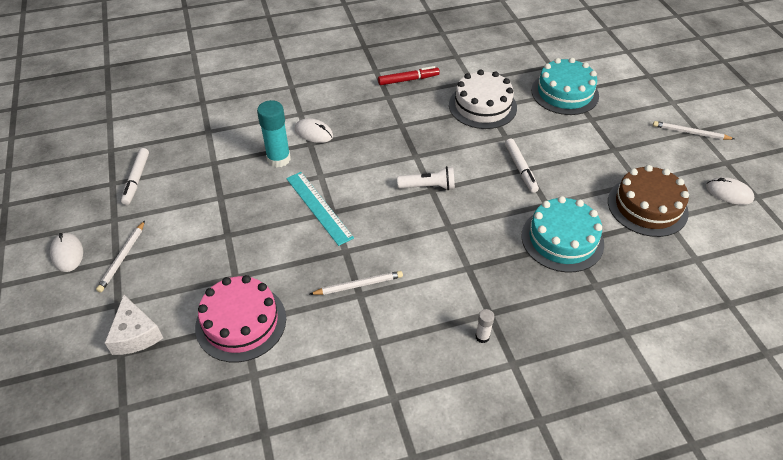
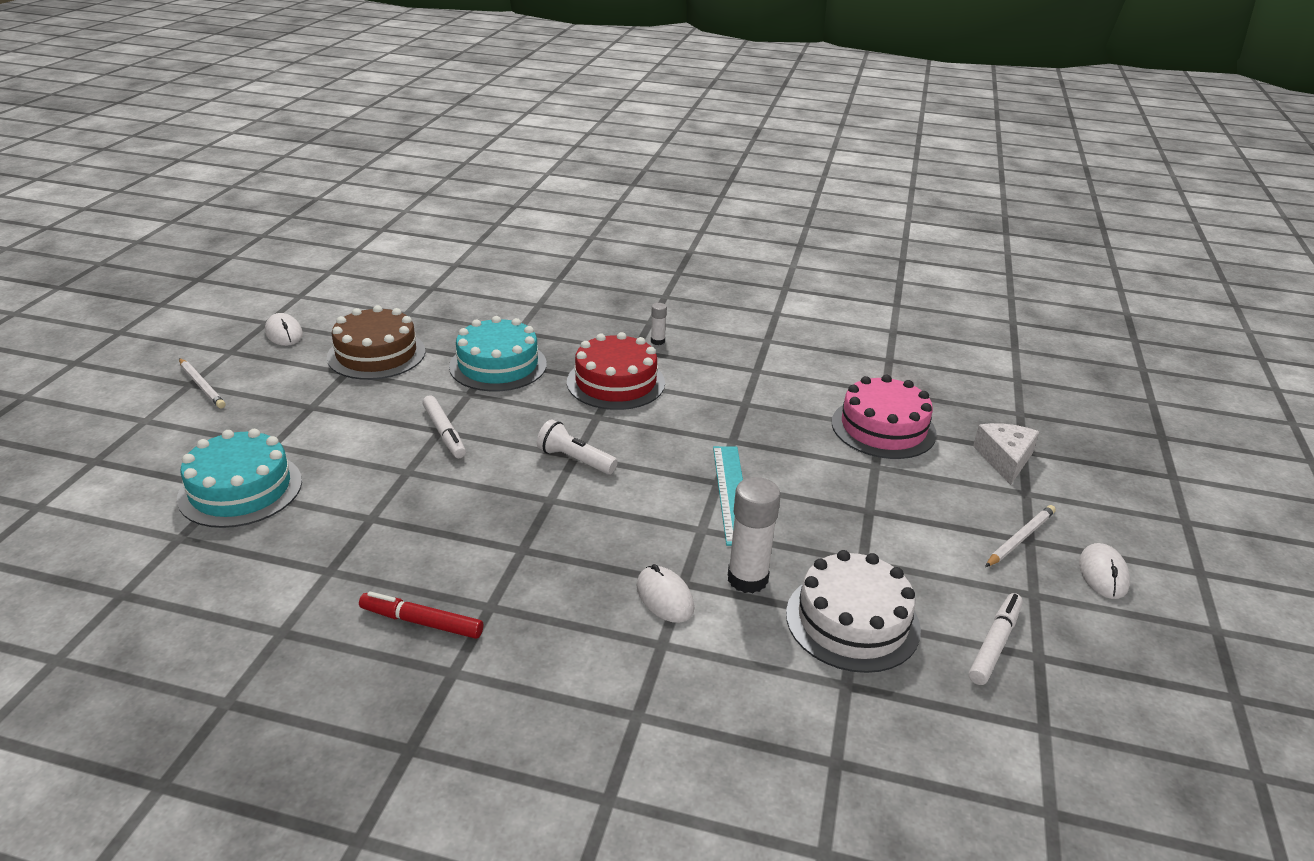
camera: 150 degrees left, 15 degrees down
(279, 159) = (747, 579): turquoise glue stick -> white glue stick
(358, 285) = (740, 410): white pencil -> none
(468, 266) = (615, 382): none -> red cake
(482, 106) = (374, 523): white cake -> white cake (852, 621)
(520, 169) = (444, 432): white marker -> white marker turned 135 degrees clockwise

